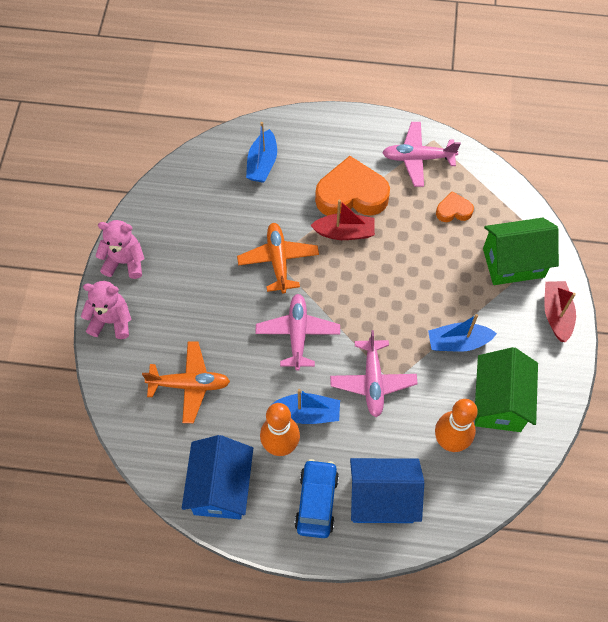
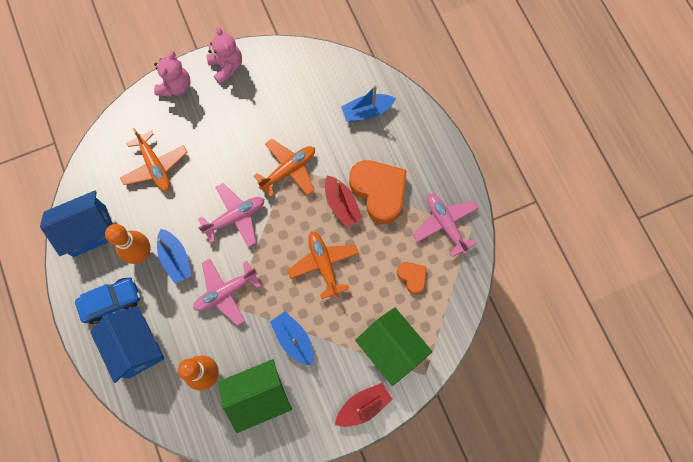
camera: 60 degrees right, 10 degrees up
(111, 321) = (176, 86): pink teddy bear -> pink teddy bear turned 45 degrees clockwise
(396, 278) = (324, 264): none -> orange plane

